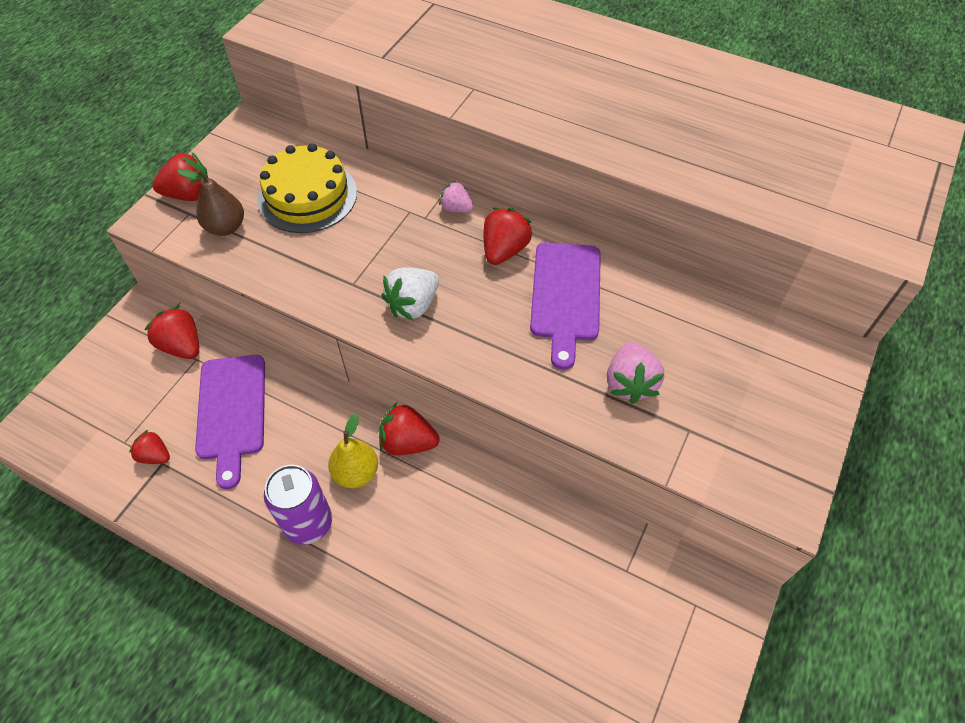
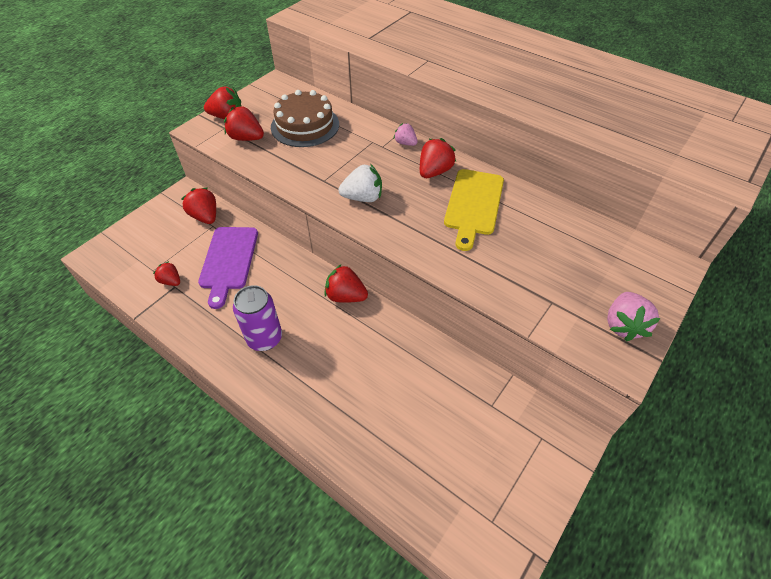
camera: 10 degrees right, 5 degrees down
(226, 227) = (246, 138): brown pear -> red strawberry
(307, 196) = (305, 125): yellow cake -> brown cake
(356, 473) = (305, 311): yellow pear -> none
(413, 305) = (363, 198): white strawberry -> white strawberry turned 150 degrees counterclockwise
(566, 296) = (473, 205): purple cutting board -> yellow cutting board
(630, 383) = (511, 265): pink strawberry -> pink strawberry (623, 325)

